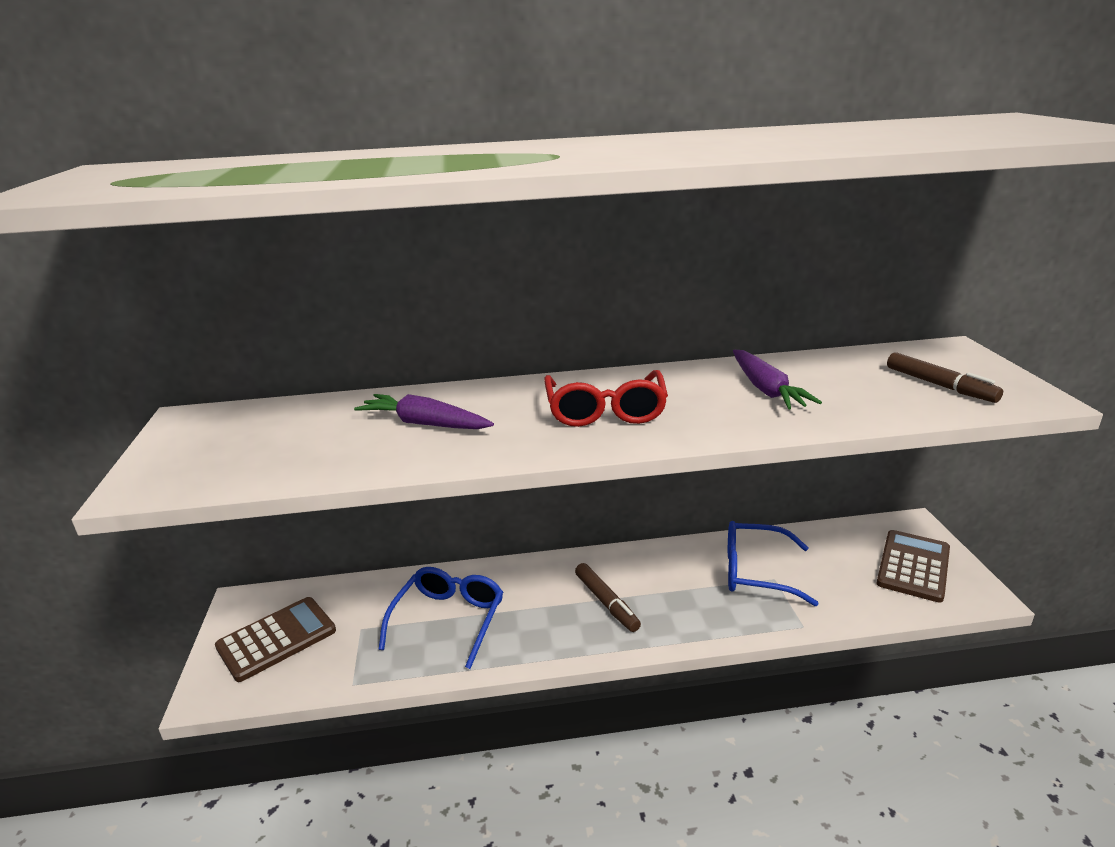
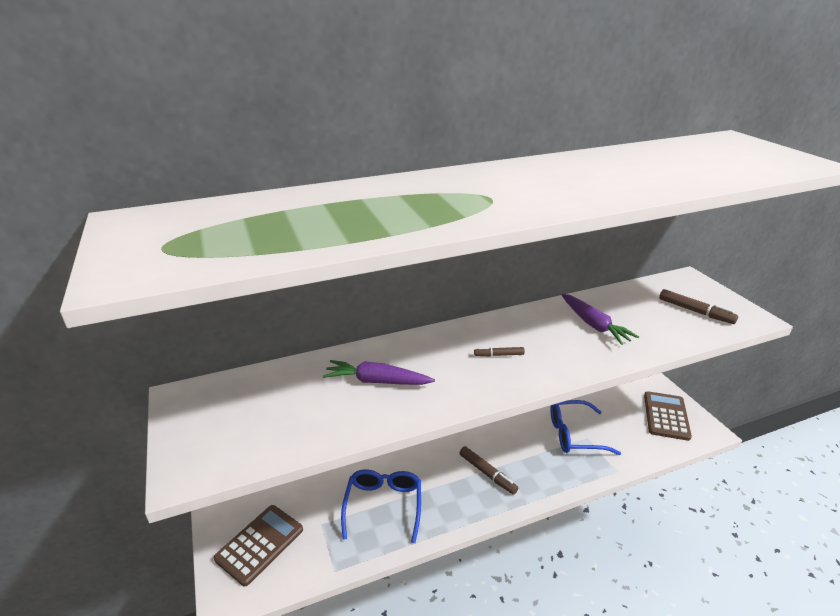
camera: 15 degrees left, 5 degrees up
(605, 411) = (499, 355): red glasses -> brown marker

